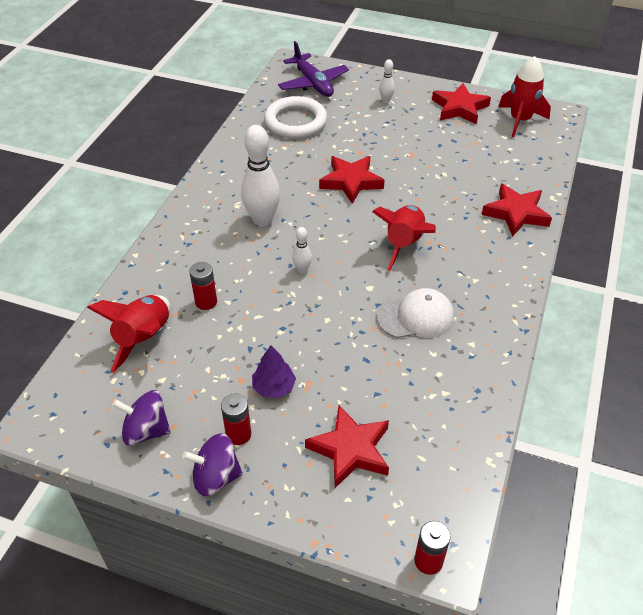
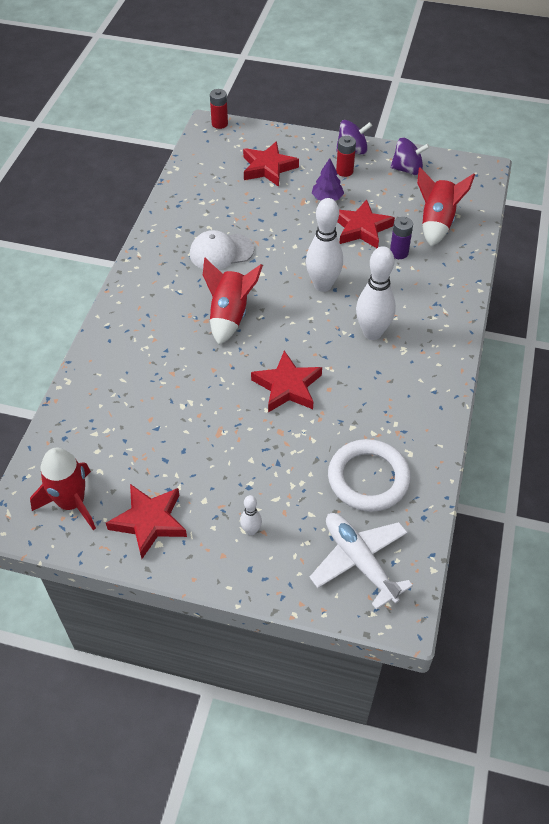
camera: 175 degrees right, 5 degrees up
(206, 302) = (399, 253): red battery -> purple battery
(302, 270) = (323, 285): white bowling pin -> white bowling pin, size x2.10
(313, 83) = (359, 561): purple plane -> white plane
(516, 213) = (112, 358): red star -> red star (361, 228)

